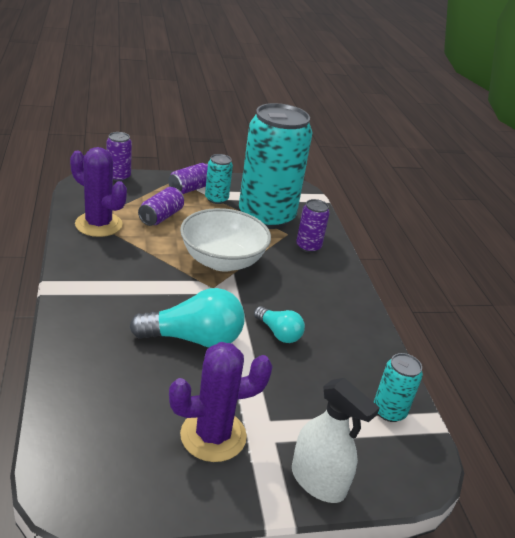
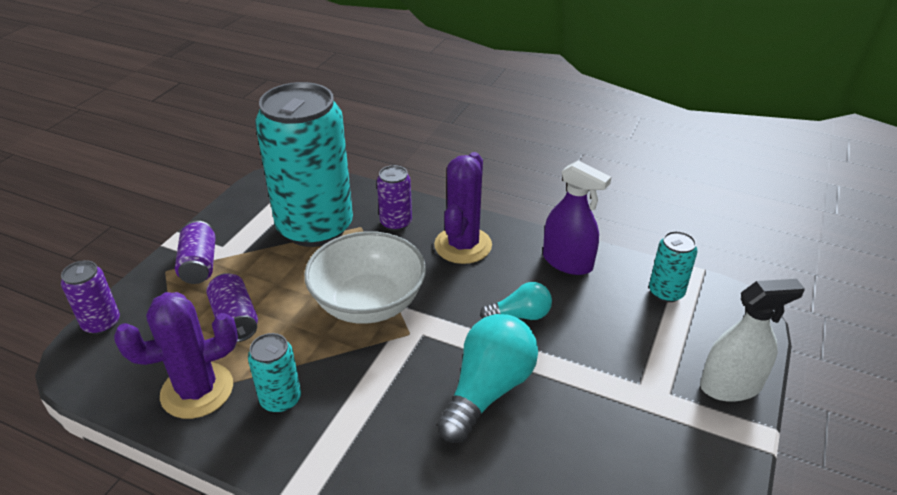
camera: 50 degrees left, 5 degrees up
(213, 435) = (642, 440): purple cactus -> purple cactus (463, 245)
(216, 199) = (243, 252): turquoise can -> turquoise can (280, 399)
(361, 342) = (567, 262): none -> purple spray bottle

